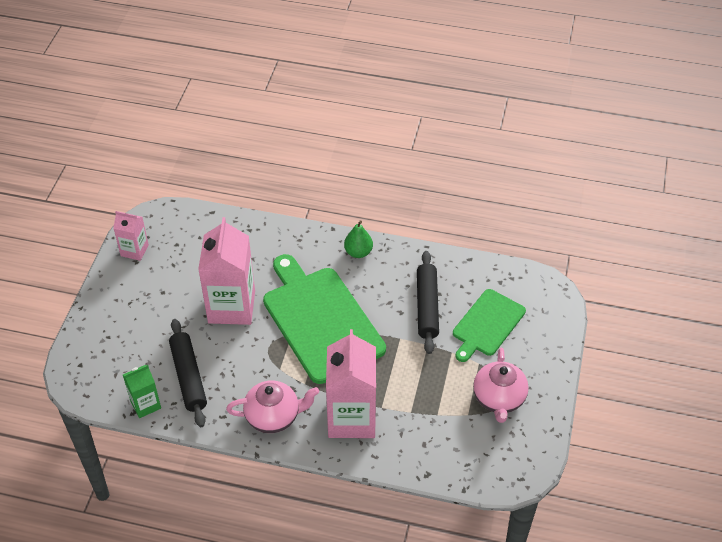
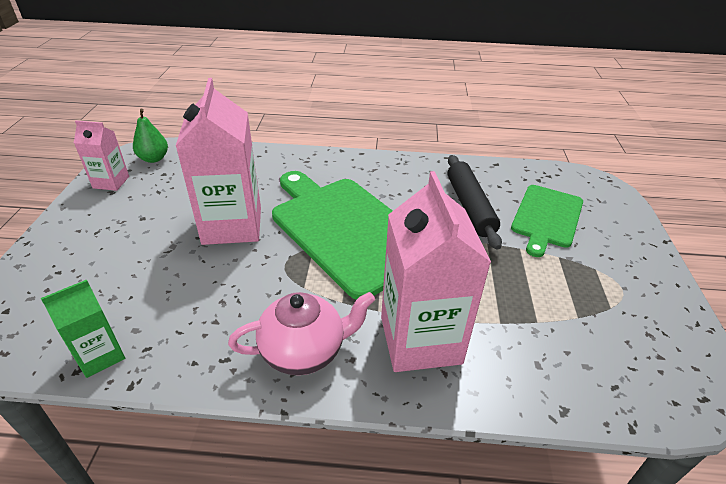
camera: 10 degrees left, 10 degrees down
(189, 377) = (172, 310): black rolling pin -> none
(358, 252) = (375, 166): green pear -> green pear (154, 159)
(499, 399) = (607, 294): pink teapot -> none

